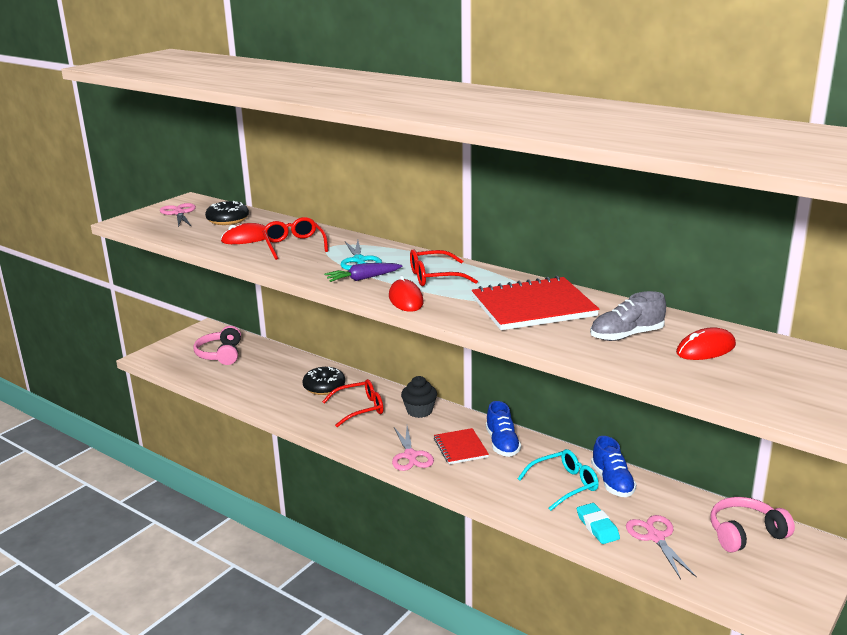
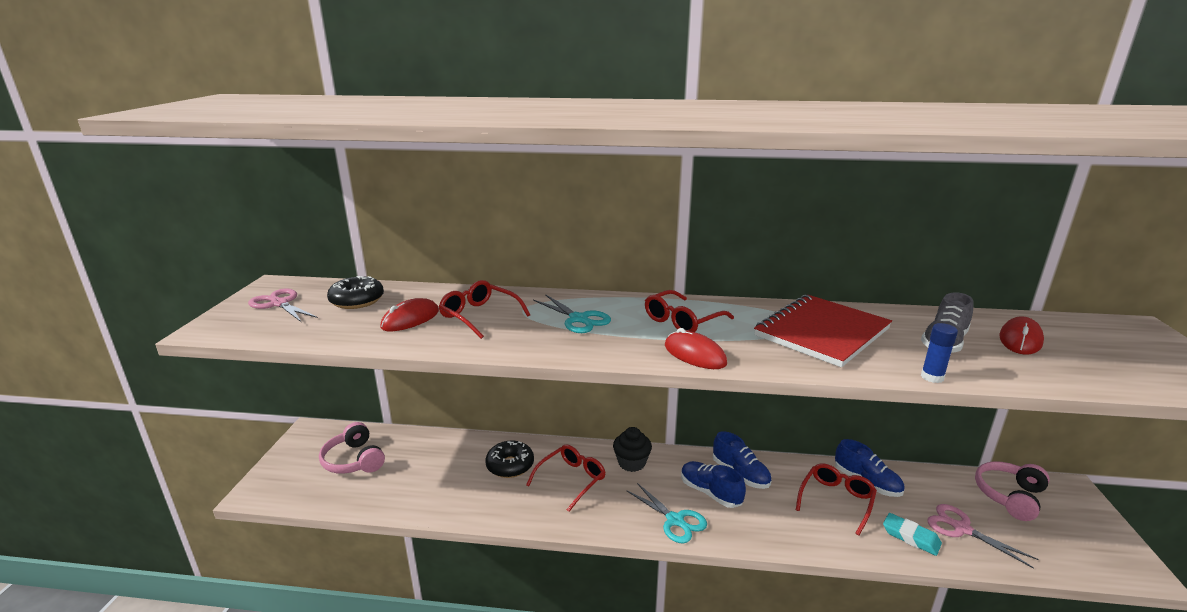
camera: 30 degrees left, 0 degrees up
(363, 279) = (613, 340): purple carrot -> none
(410, 456) = (675, 520): pink scissors -> turquoise scissors
(460, 448) = (710, 492): red notebook -> blue shoe
(563, 352) = (932, 377): none -> blue glue stick
(564, 485) = (836, 500): turquoise glasses -> red glasses

